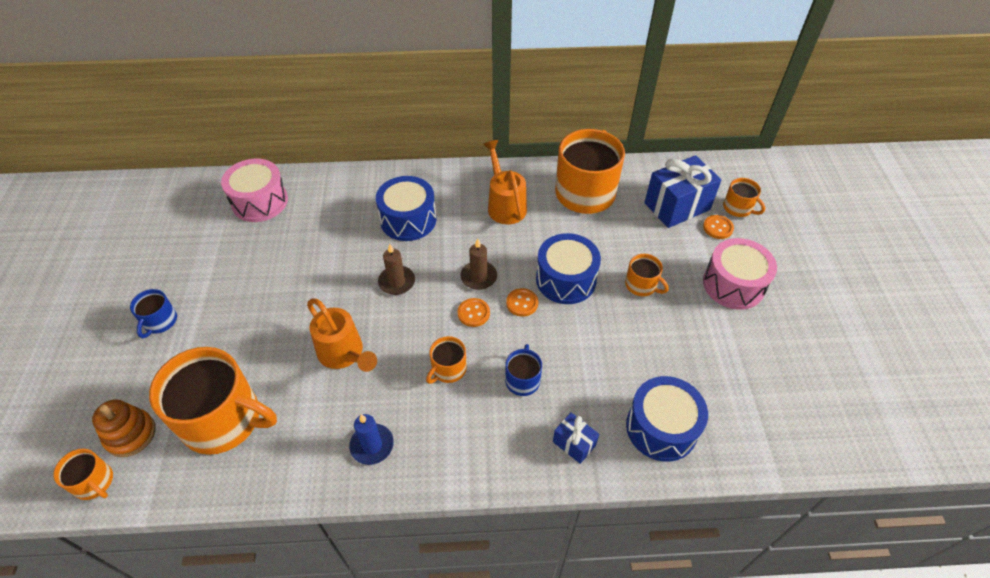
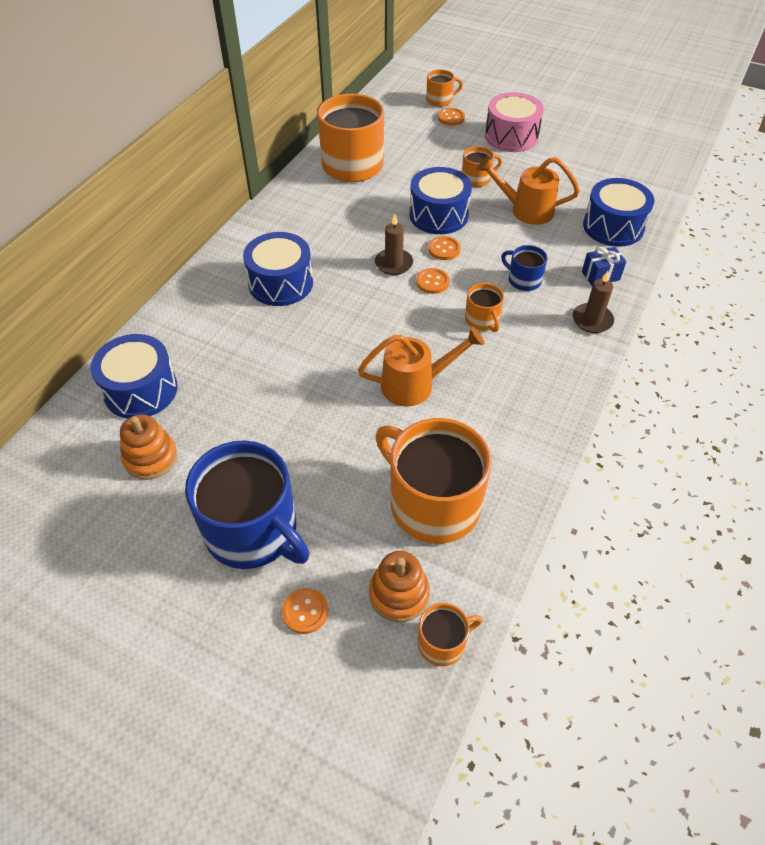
camera: 60 degrees left, 0 degrees up
(101, 383) = (305, 611): none -> orange button
(160, 321) = (253, 531): blue mug -> blue mug, size x2.15
(203, 237) = (151, 458): none -> orange stacking toy
(223, 420) = (432, 503): orange mug -> orange mug turned 90 degrees counterclockwise
(260, 202) = (141, 390): pink drum -> blue drum
(372, 445) = (531, 397): blue candle -> none
(397, 282) = (355, 318): brown candle -> brown candle (592, 320)
(505, 205) = (321, 215): orange watering can -> orange watering can (525, 210)
(677, 206) = (411, 126): blue gift -> none

